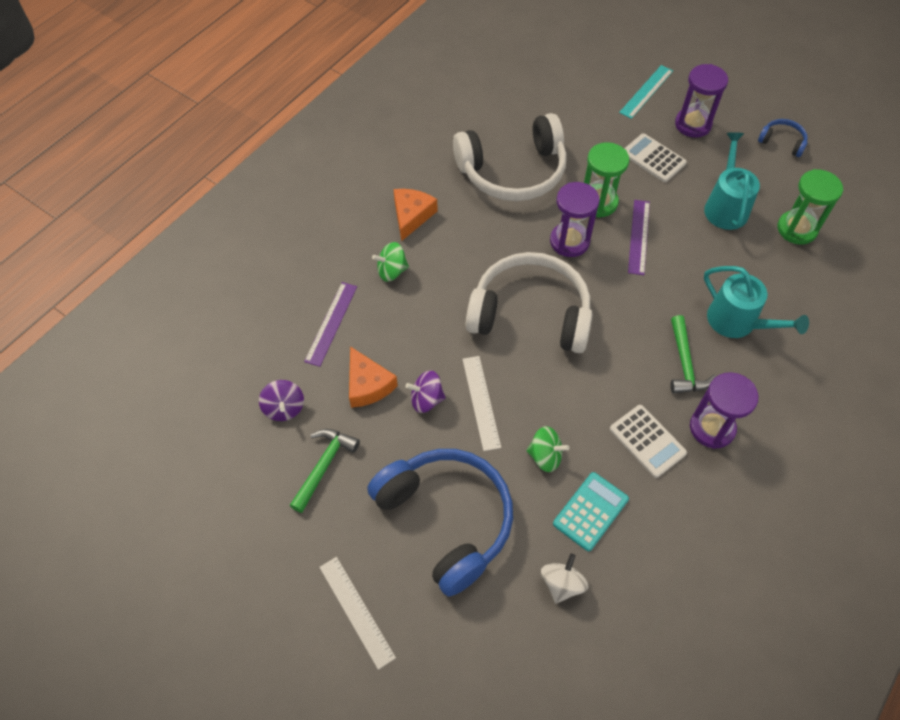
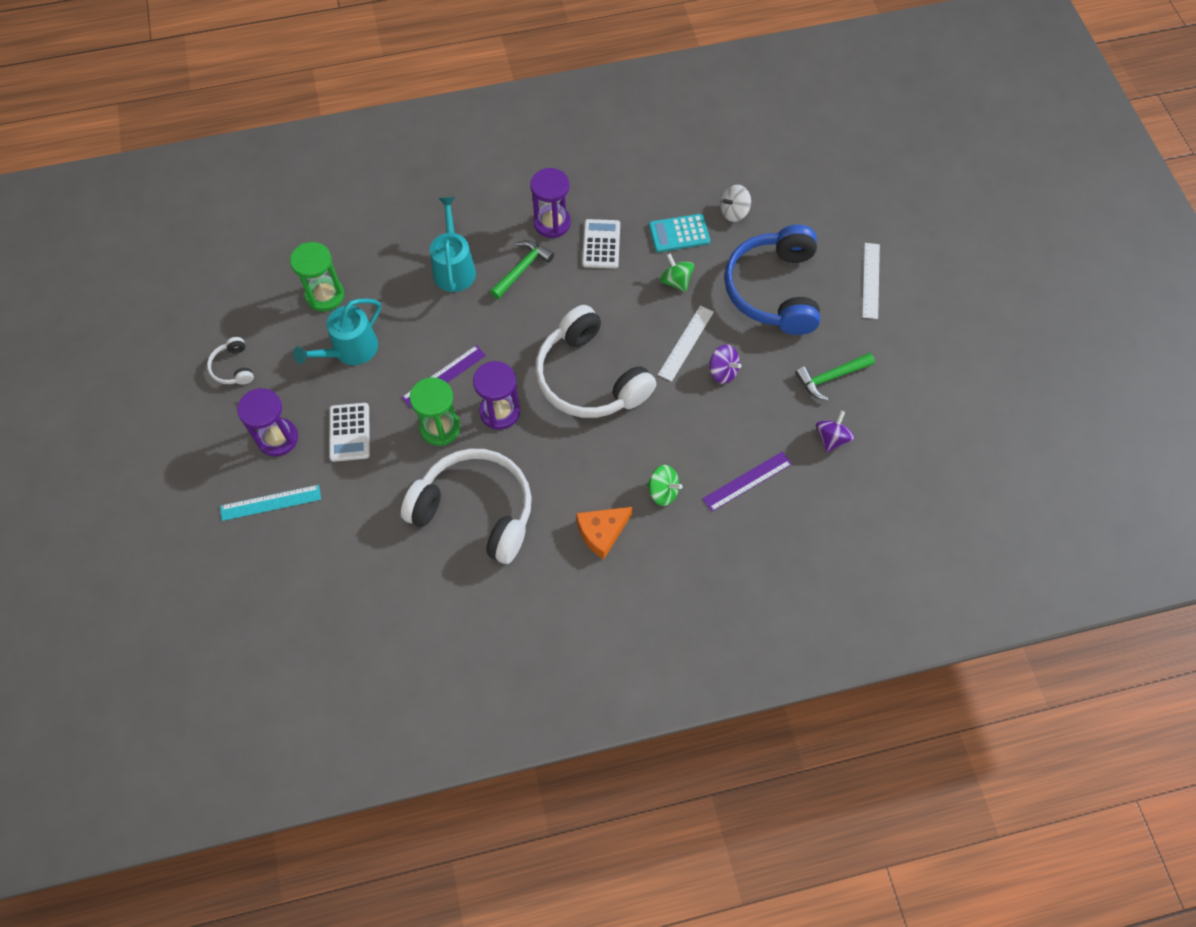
camera: 140 degrees left, 5 degrees up
(368, 385) = (756, 412): orange cheese -> none
(782, 142) = (233, 367): blue headphones -> white headphones

